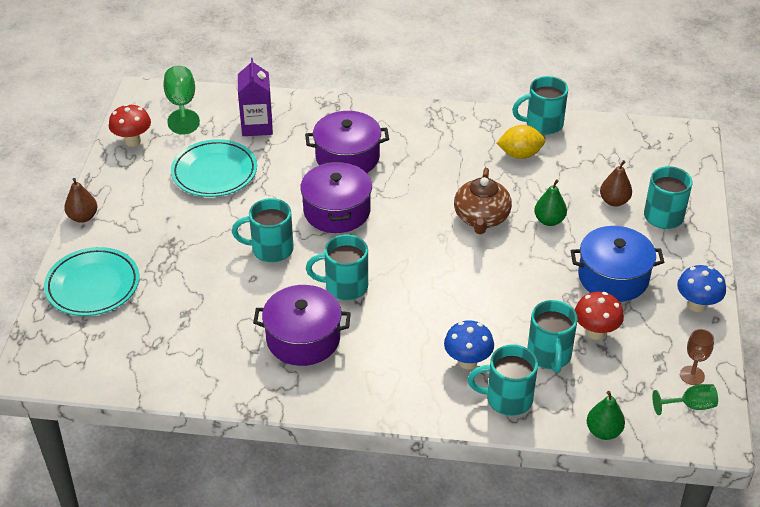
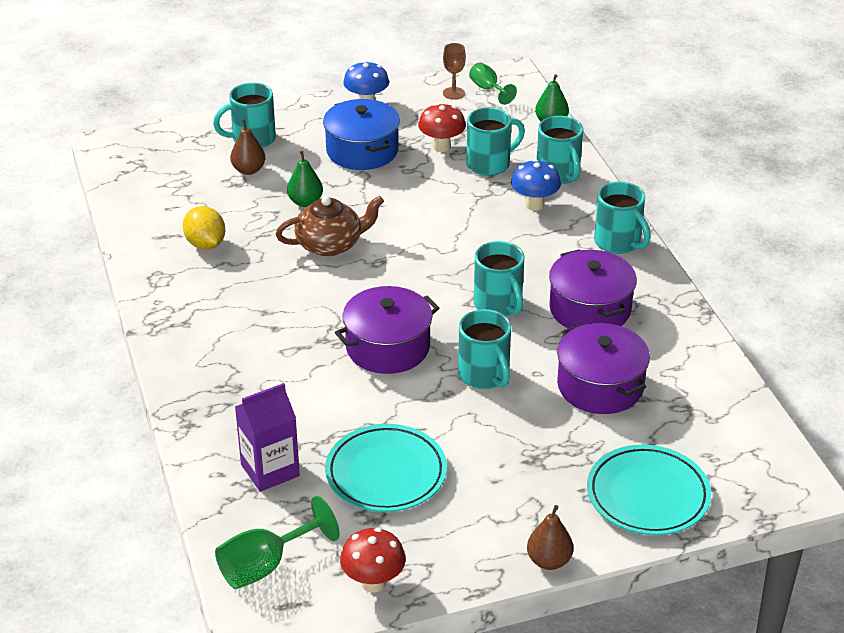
camera: 115 degrees left, 5 degrees down
(347, 157) = (287, 369): purple pot -> purple pot (600, 386)
(542, 124) = (139, 241): turquoise mug -> turquoise mug (618, 243)

